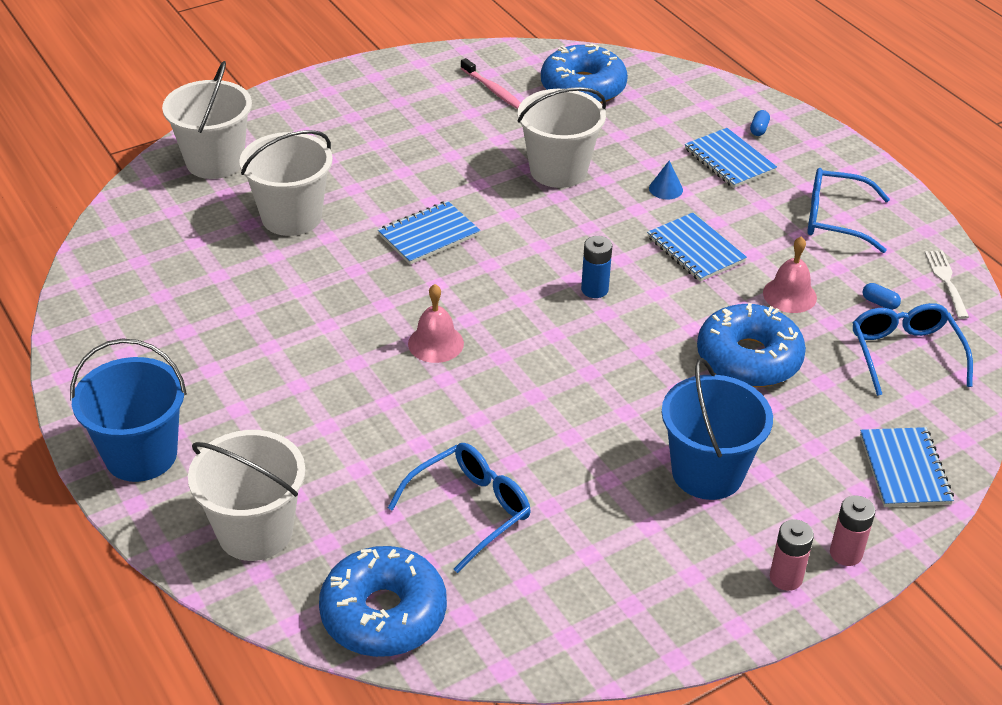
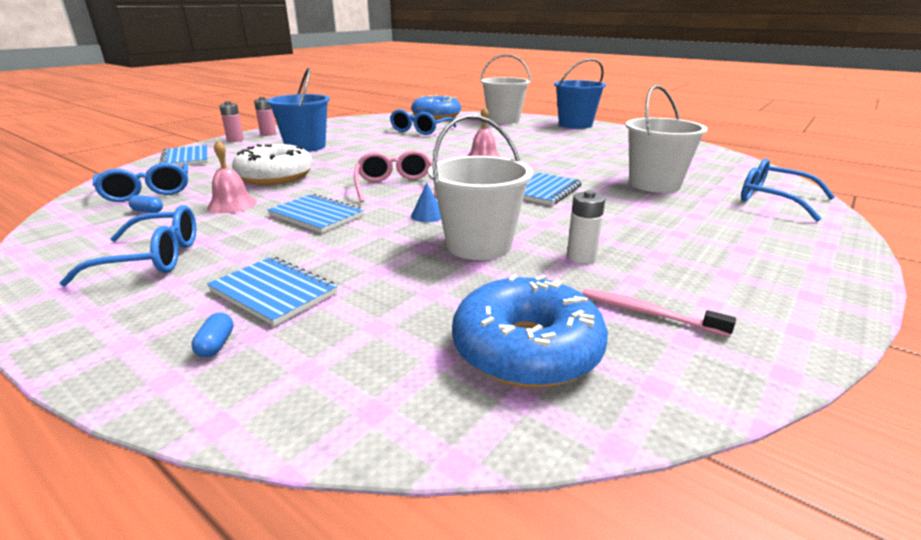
camera: 160 degrees right, 15 degrees down
(215, 161) = (773, 199): white bucket -> blue glasses
(486, 139) = (581, 257): none -> white battery
(594, 289) = (396, 186): blue battery -> pink glasses
(666, 189) = (354, 250): blue cone -> blue cone (427, 215)
(748, 358) = (275, 176): blue donut -> white donut
(946, 281) = (60, 233): white fork -> none

